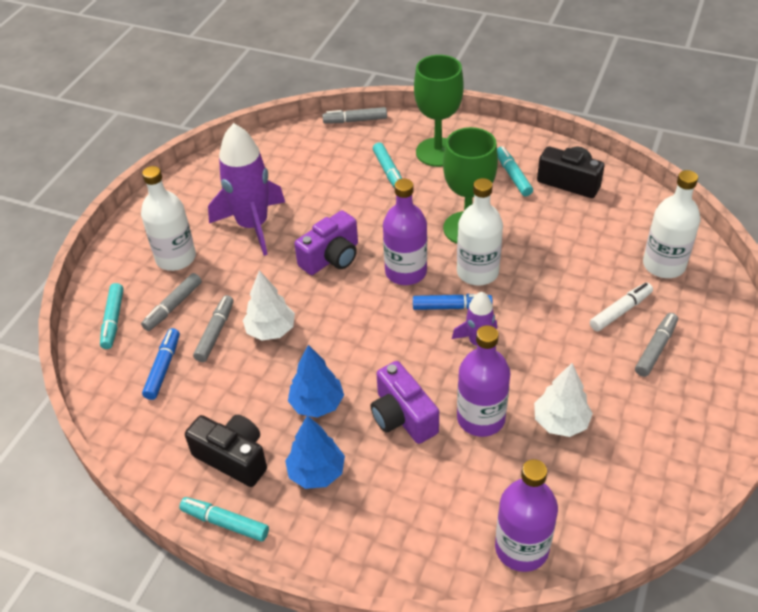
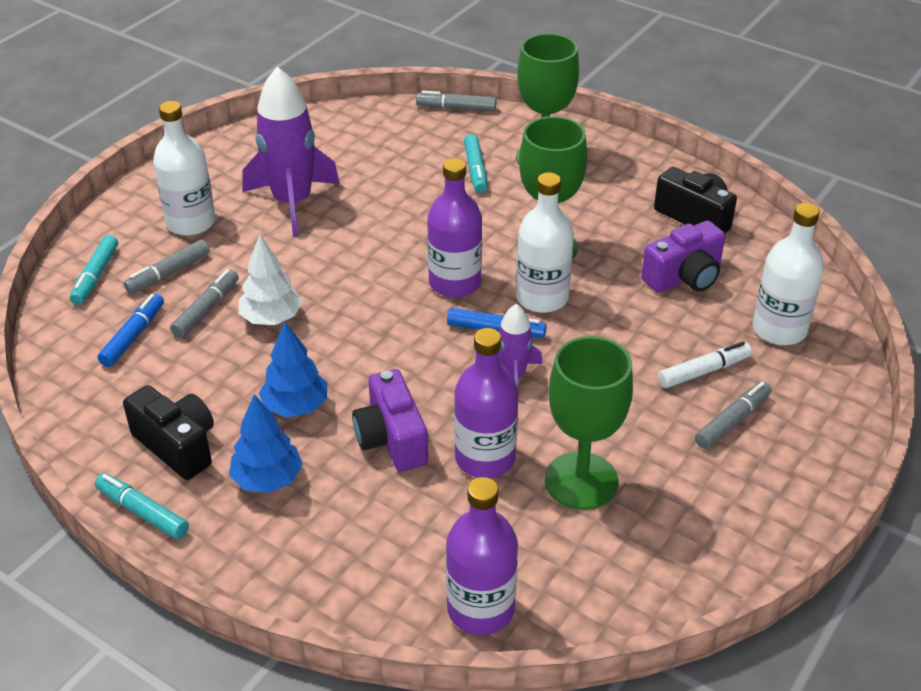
camera: 10 degrees right, 5 degrees down
(331, 257) = (372, 252): purple camera -> purple camera (684, 277)
(513, 176) = (626, 198): turquoise marker -> none
(560, 422) = (581, 481): white tree -> green goblet

